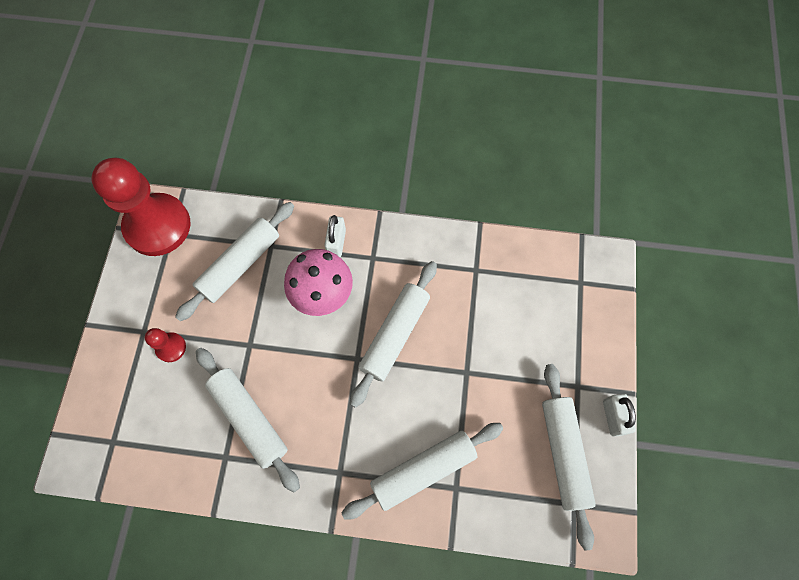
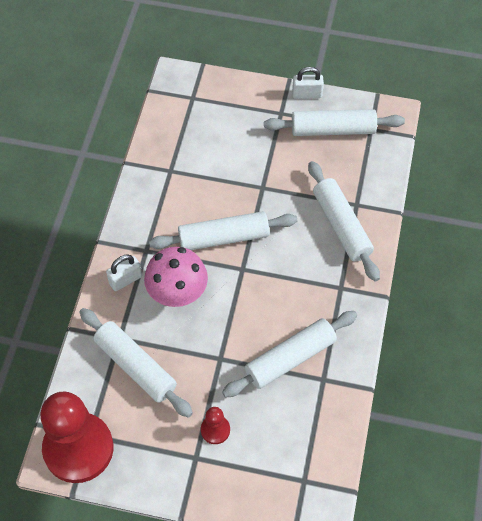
camera: 85 degrees left, 10 degrees down
(336, 242) = (125, 280): white padlock -> white padlock turned 45 degrees counterclockwise
(394, 335) = (223, 238): white rolling pin -> white rolling pin turned 45 degrees counterclockwise

